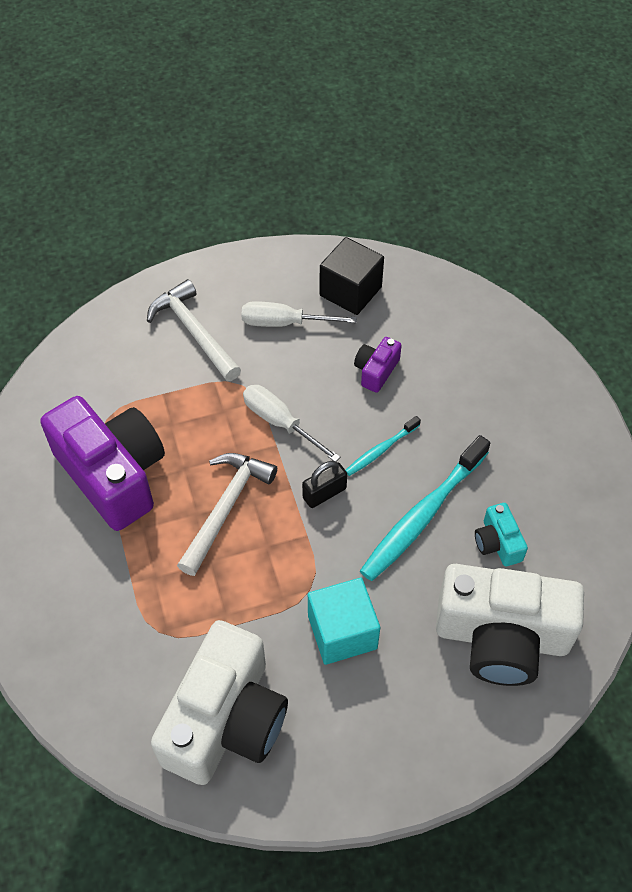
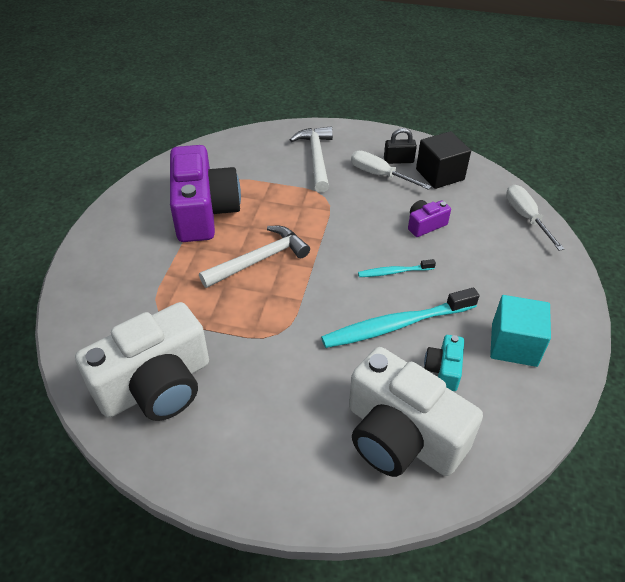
camera: 30 degrees right, 10 degrees down
(280, 422) = (334, 227): white screwdriver -> white screwdriver (526, 217)
(324, 493) = (333, 280): black padlock -> black padlock (398, 160)
(342, 632) = (280, 371): turquoise cube -> turquoise cube (514, 345)

